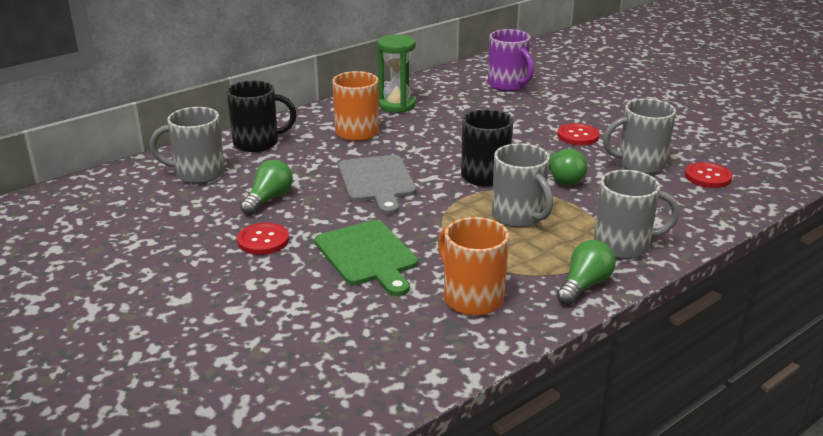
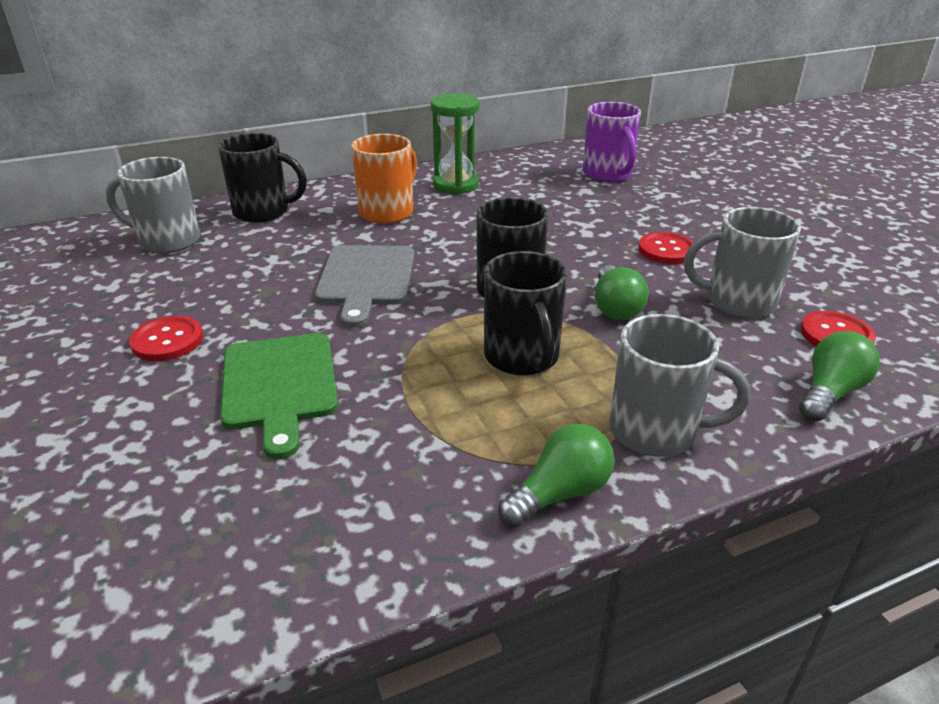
camera: 15 degrees right, 5 degrees up
(269, 199) = (219, 284): green light bulb -> green light bulb (830, 393)
(471, 298) = (375, 483): orange mug -> none
(519, 216) = (522, 357): grey mug -> black mug

